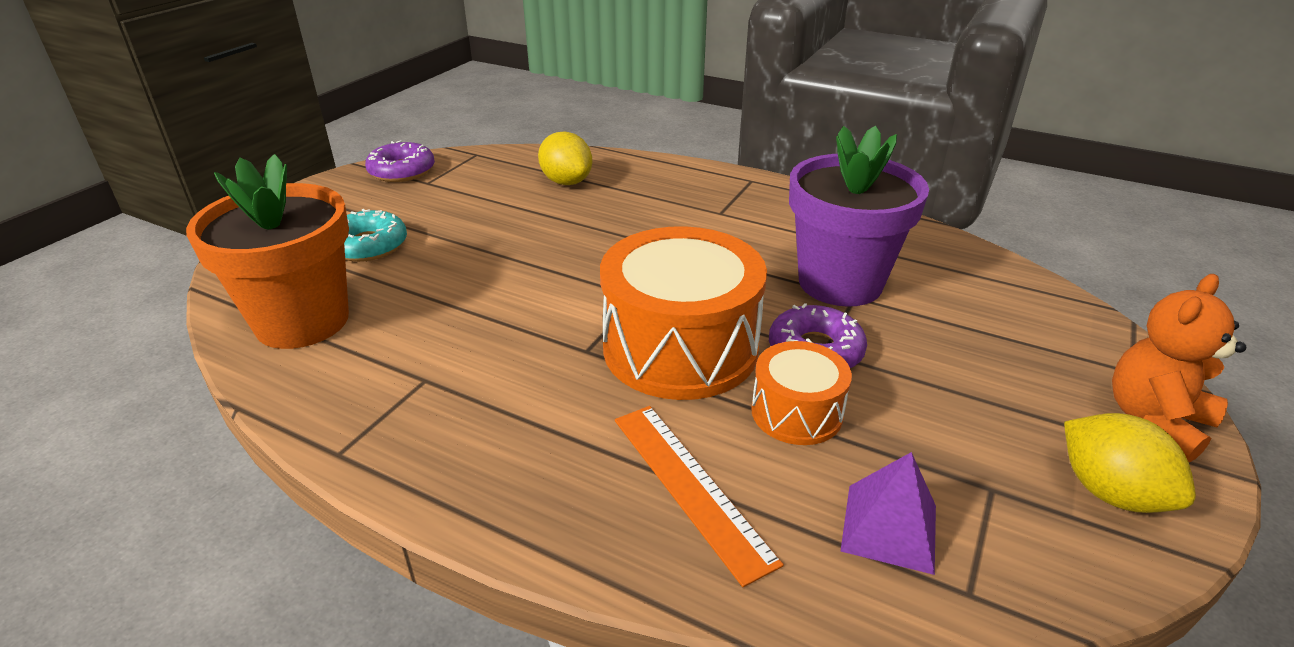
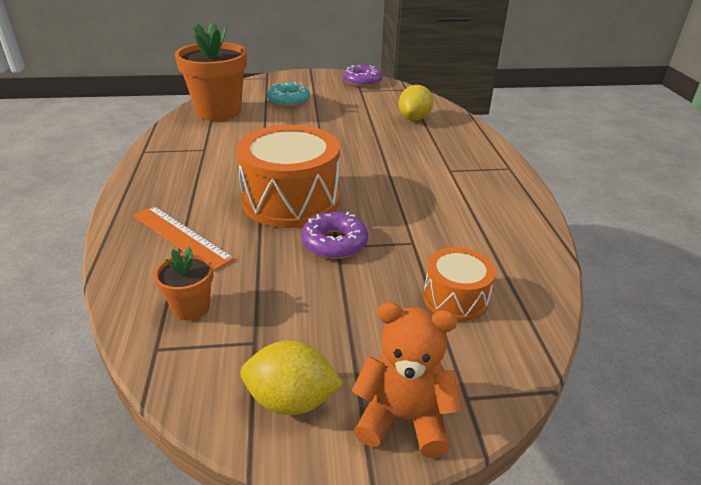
camera: 55 degrees right, 0 degrees up
(690, 486) = (181, 236): orange ruler -> orange ruler turned 75 degrees counterclockwise
(796, 412) = (267, 252): orange drum -> orange drum (455, 298)
(840, 283) = (423, 233): purple flower pot -> none
(889, 528) = (191, 307): purple pyramid -> orange flower pot
(1110, 492) = (291, 400): yellow lemon -> yellow lemon turned 75 degrees clockwise

